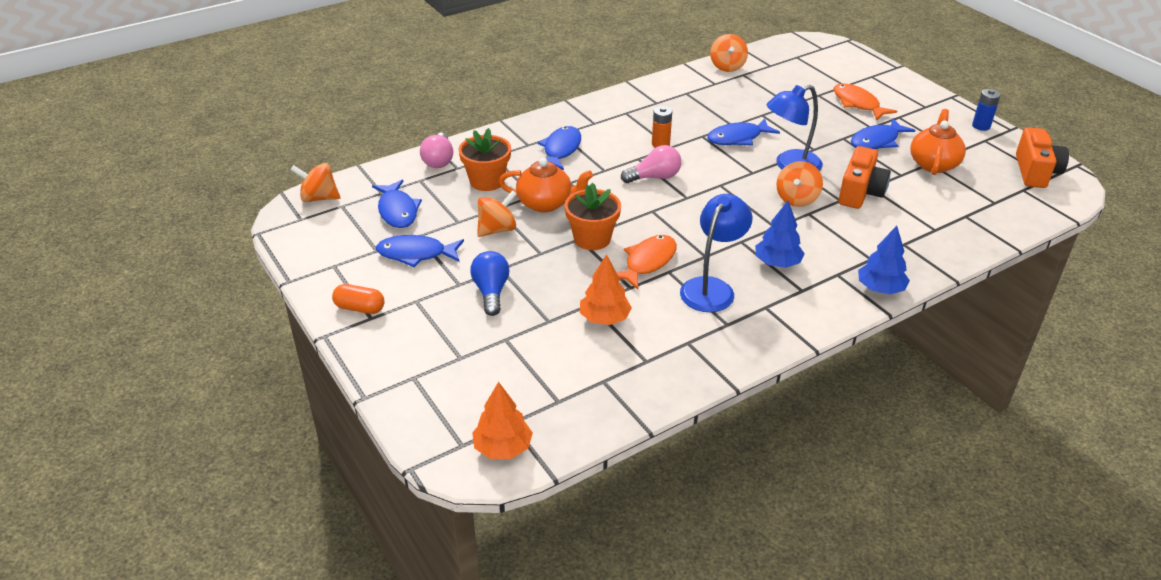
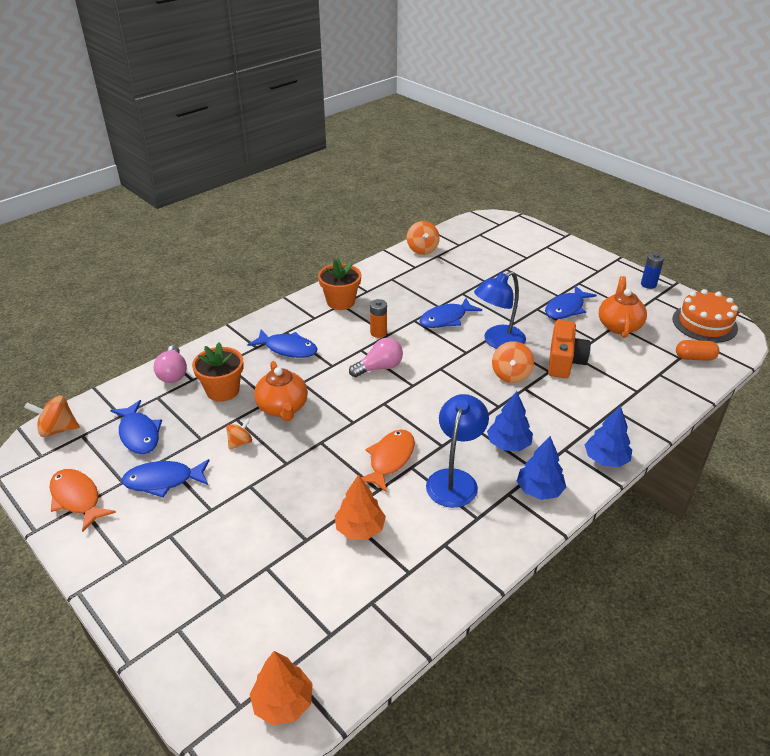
camera: 10 degrees left, 0 degrees up
(360, 308) = (112, 552): orange capsule -> orange capsule (694, 358)
(491, 292) = (244, 514): blue light bulb -> none
(497, 229) = (240, 442): orange spinning top -> orange spinning top, size x0.64
(546, 203) = (283, 408): orange teapot -> orange teapot turned 75 degrees clockwise
(561, 150) = (288, 349): blue fish -> blue fish turned 105 degrees clockwise
(592, 239) = (333, 441): orange flower pot -> orange flower pot (340, 302)
(800, 307) = (539, 490): none -> blue tree
(857, 103) = (541, 274): orange fish -> orange fish (77, 498)
(1035, 172) = (704, 323): orange camera -> orange cake

